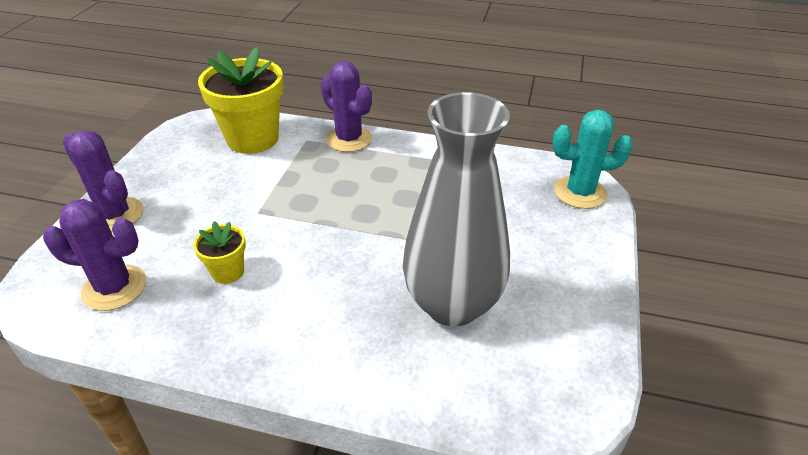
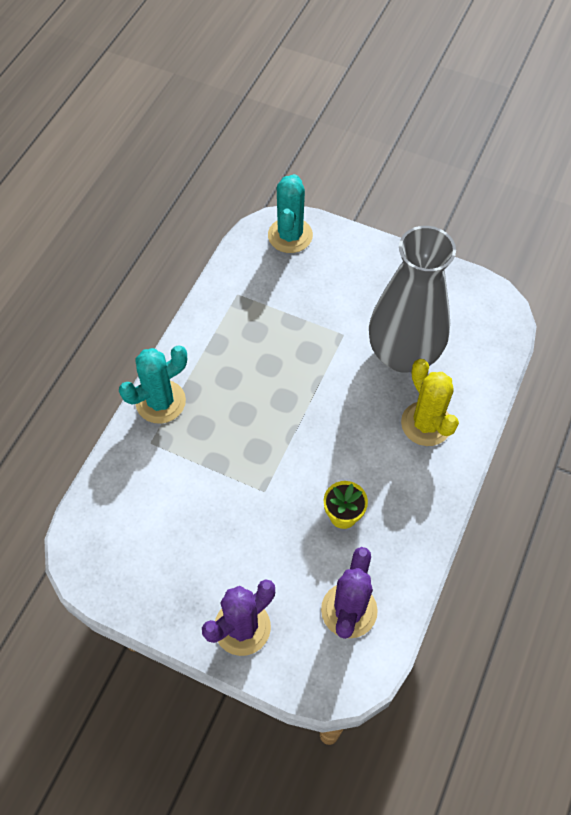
camera: 80 degrees left, 20 degrees up
(253, 139) = (134, 496): yellow flower pot -> none
(349, 139) = (160, 402): purple cactus -> turquoise cactus
(354, 336) = (426, 424): none -> yellow cactus

